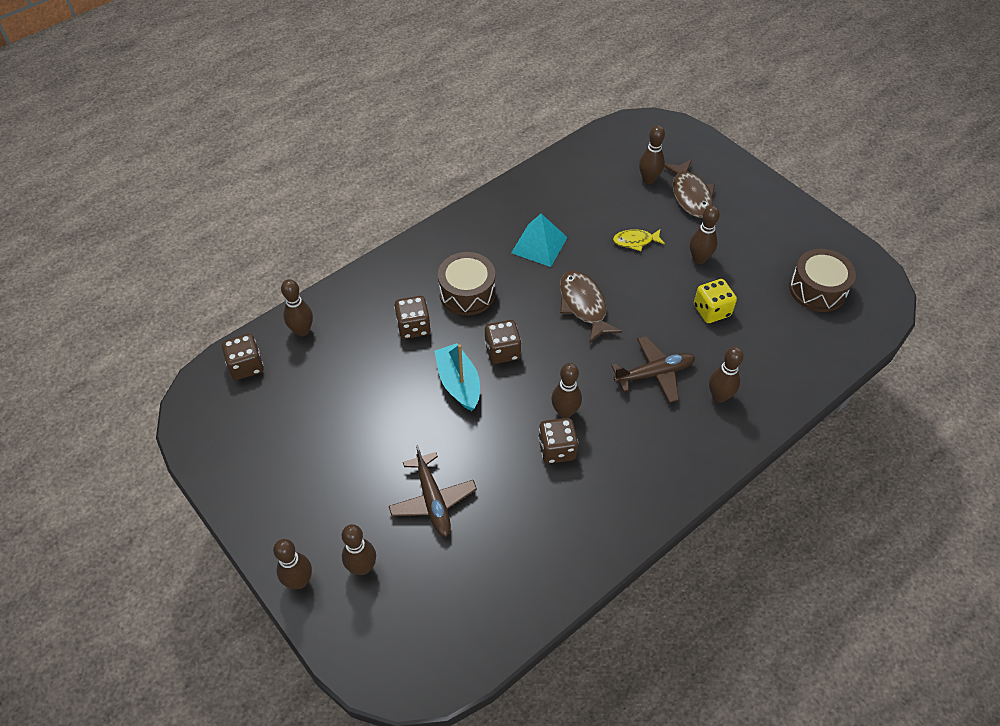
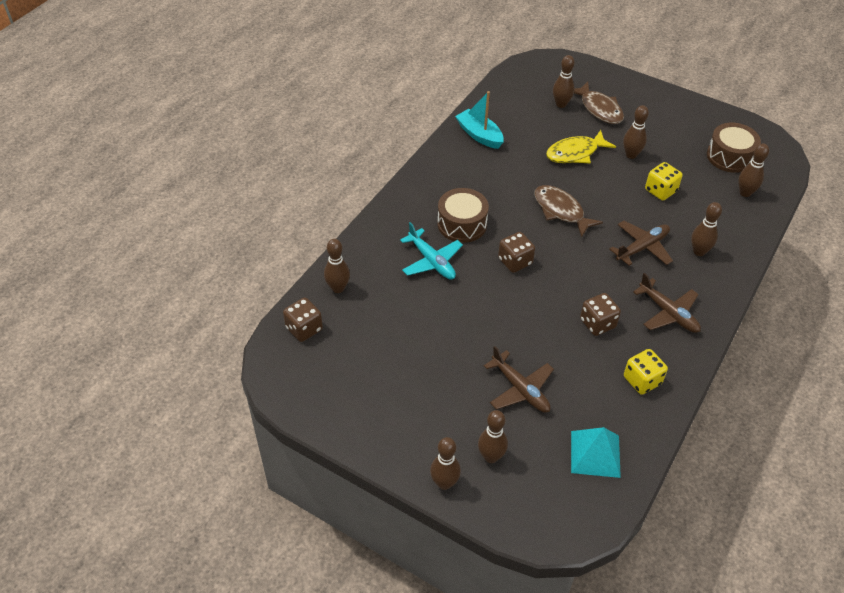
camera: 20 degrees left, 5 degrees down
(413, 327) = (432, 261): brown dice -> turquoise plane
(458, 383) = (492, 295): turquoise boat -> turquoise boat (479, 135)
(539, 245) = (500, 173): turquoise pyramid -> turquoise pyramid (595, 454)
(565, 412) = (589, 294): brown bowling pin -> brown bowling pin (745, 193)
(572, 531) = (642, 380): none -> yellow dice
(635, 241) = (575, 153): yellow fish -> yellow fish, size x1.65
(644, 460) = (668, 313): none -> brown plane

